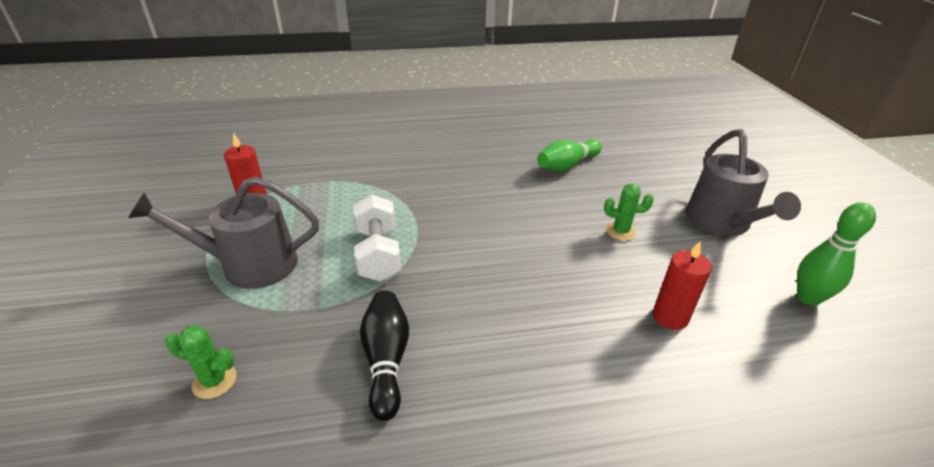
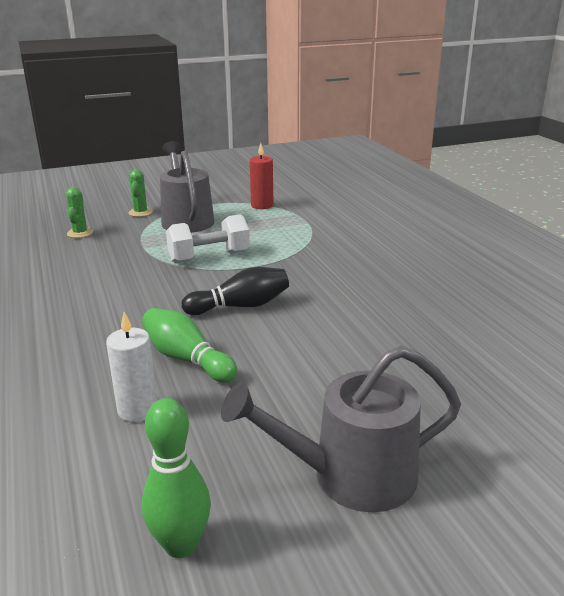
camera: 80 degrees right, 10 degrees down
(386, 360) = (91, 277): black bowling pin -> black bowling pin (241, 306)
(567, 165) = (428, 338): green bowling pin -> green bowling pin (186, 359)
(621, 231) = (289, 380): green cactus -> green cactus (140, 212)
(670, 317) = (138, 409): red candle -> white candle

